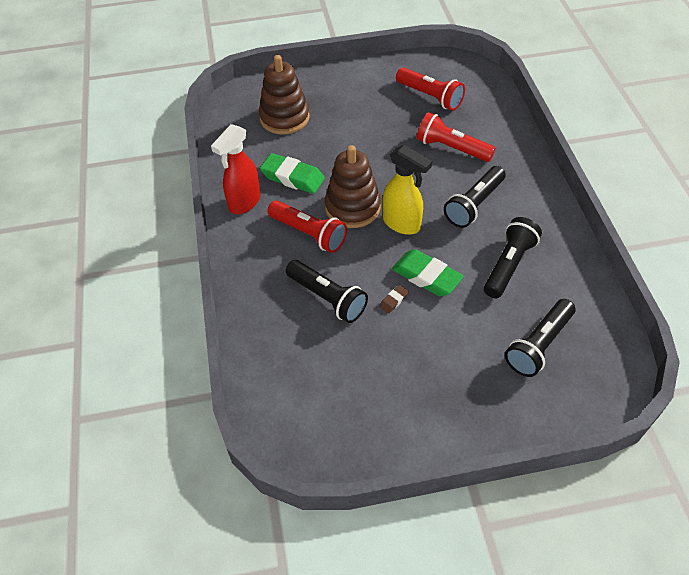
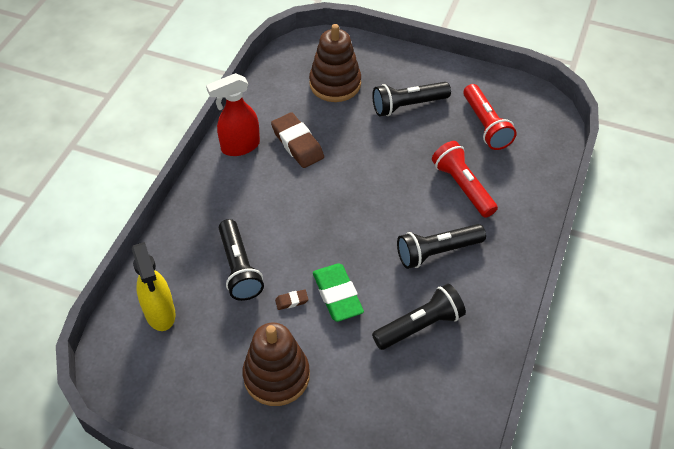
camera: 30 degrees right, 0 degrees up
(293, 177) = (297, 144): green eraser -> brown eraser
(308, 233) = (270, 202): red flashlight -> none
(352, 207) = (326, 198): brown stacking toy -> brown stacking toy (276, 376)
(402, 224) = (356, 236): yellow spray bottle -> yellow spray bottle (160, 314)
(539, 345) = (383, 413): black flashlight -> black flashlight (408, 105)

